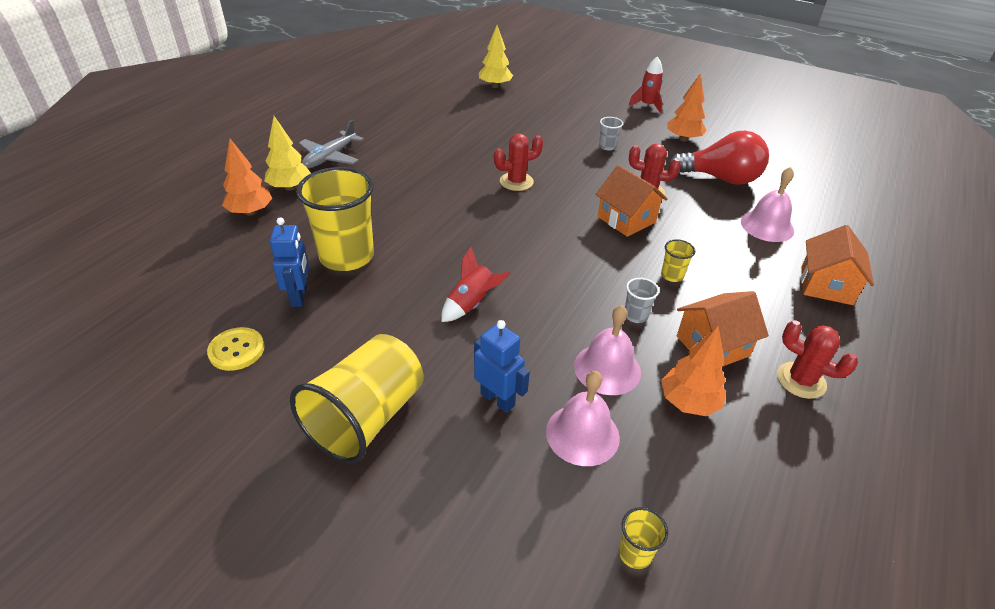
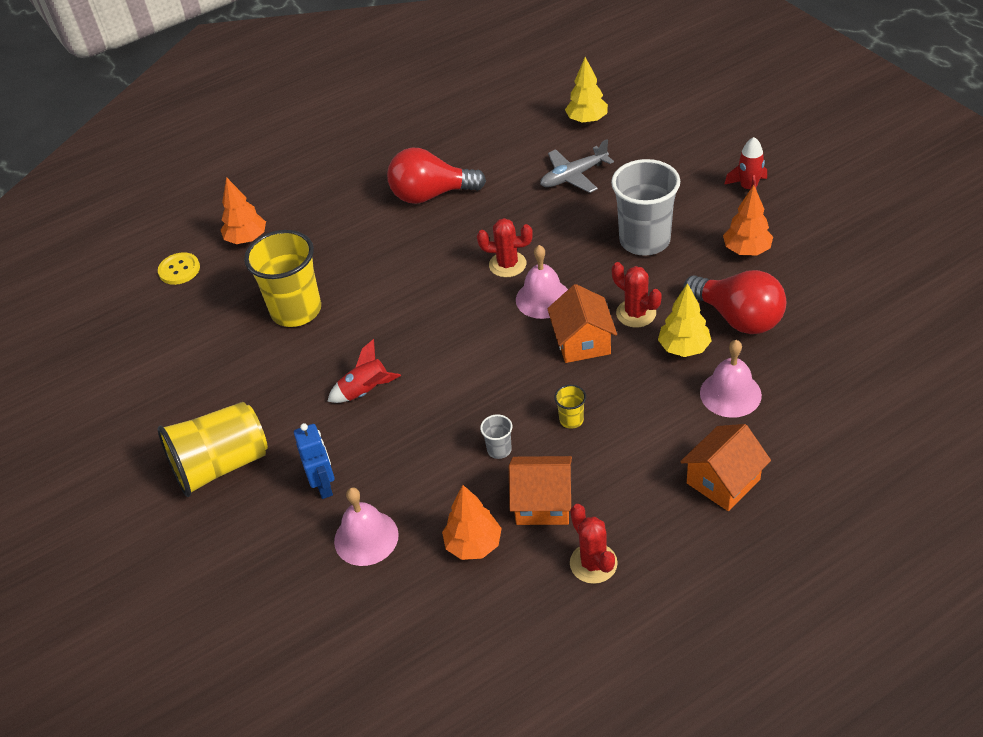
camera: 35 degrees right, 5 degrees up
(236, 350) = (166, 376): yellow button -> yellow button (179, 270)
(290, 187) = (294, 218): yellow tree -> yellow tree (684, 348)
(299, 296) = (236, 340): blue robot -> none
(330, 157) = (350, 189): grey plane -> grey plane (573, 176)
(408, 149) = (431, 195): none -> red light bulb
(607, 146) = (644, 240): grey cup -> grey cup, size x2.39
(607, 369) = (431, 491): pink bell -> pink bell (543, 298)
(635, 553) = (332, 637): yellow cup -> none

